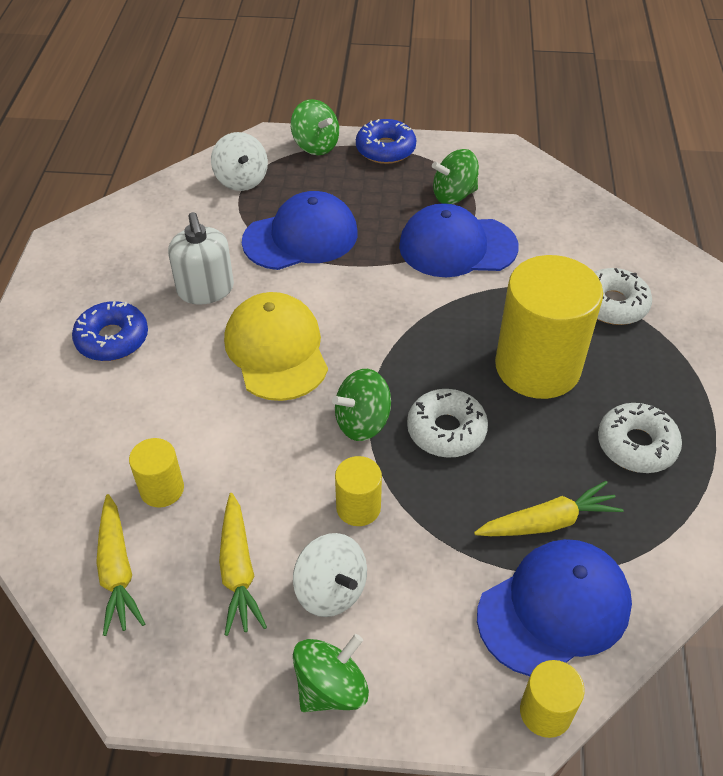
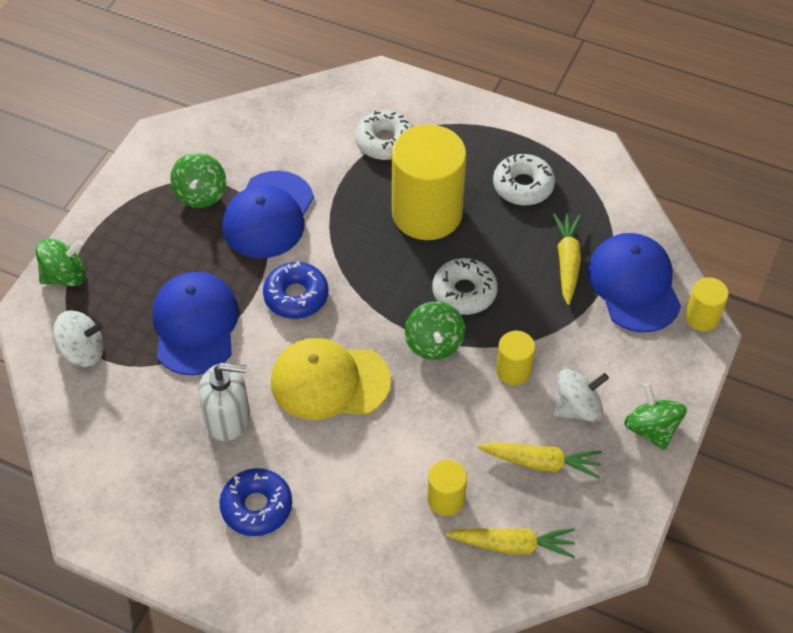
camera: 70 degrees left, 5 degrees up
(385, 149) = (105, 222): blue donut -> blue donut (296, 296)

